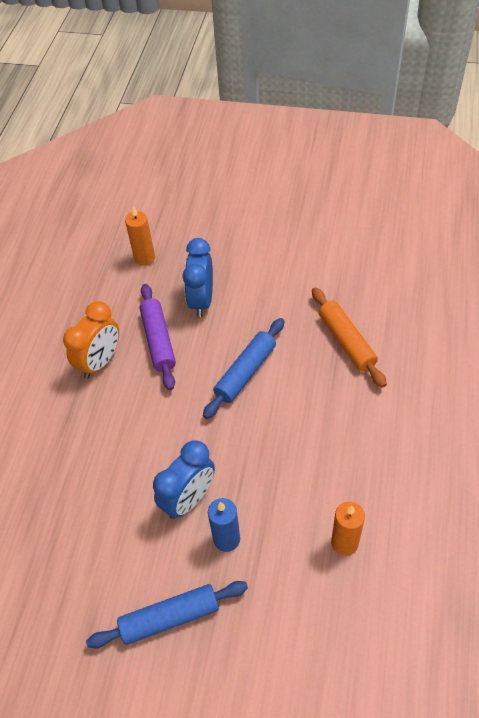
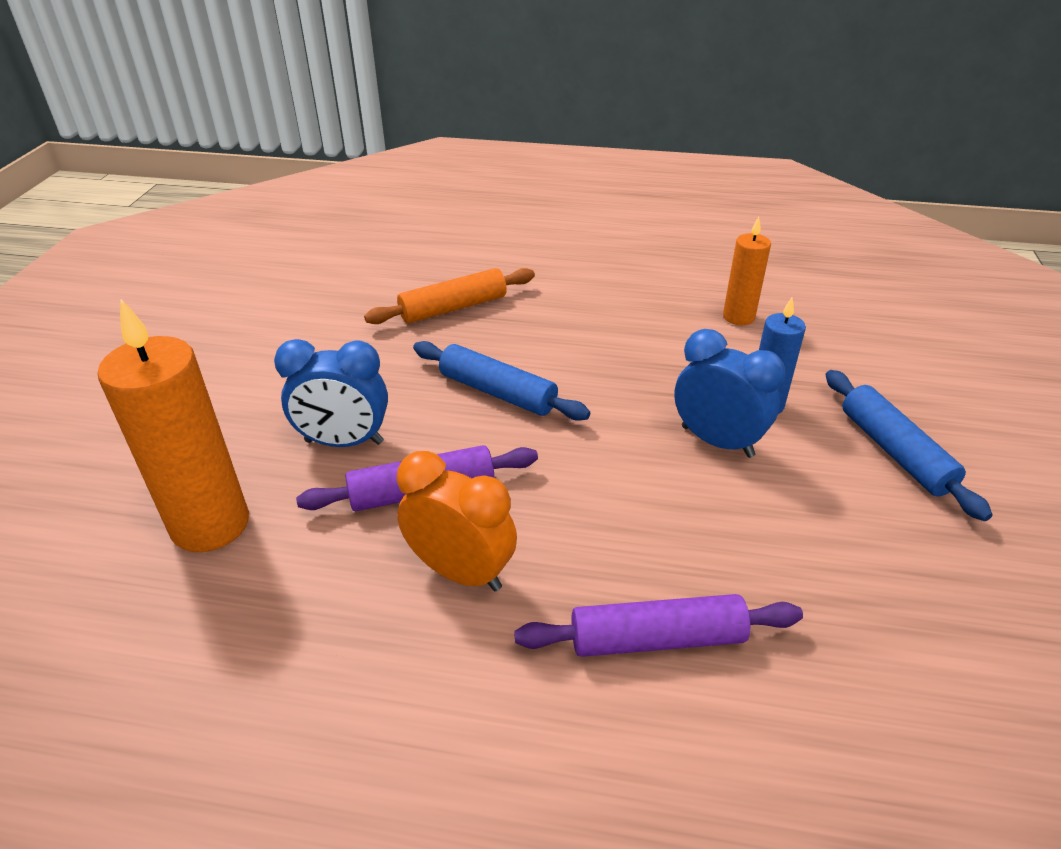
camera: 95 degrees left, 15 degrees down
(45, 446) = (657, 639): none -> purple rolling pin
(144, 258) = (210, 524): orange candle -> orange candle, size x1.78

